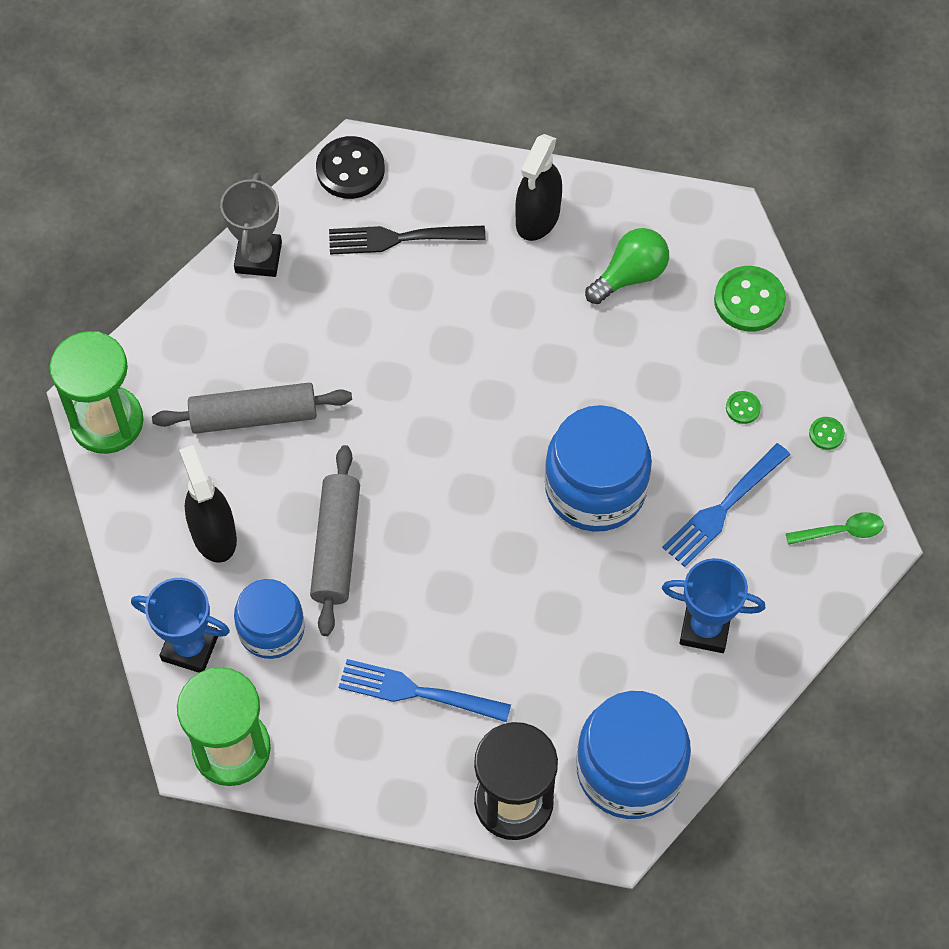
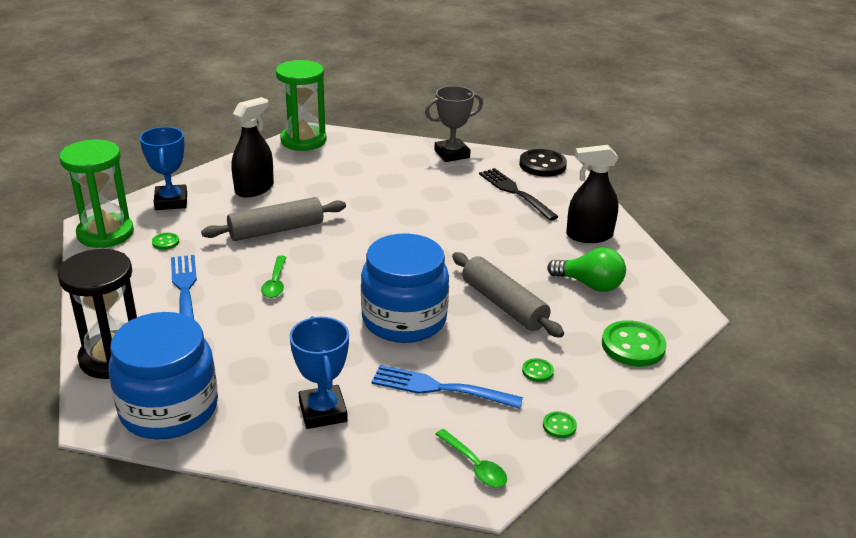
camera: 60 degrees right, 30 degrees down
(254, 416) = (345, 180): grey rolling pin -> grey rolling pin (503, 304)
(271, 629) = (200, 224): blue jar -> none
(294, 683) = (165, 242): none -> green button
(454, 590) = (275, 282): none -> green spoon

